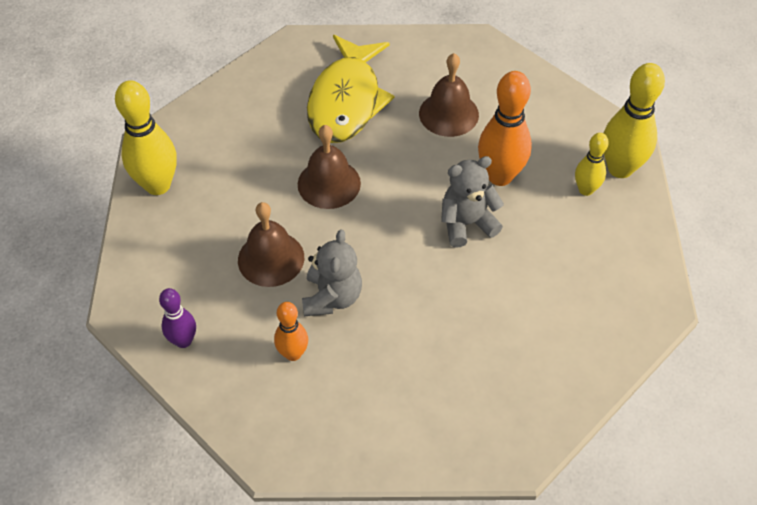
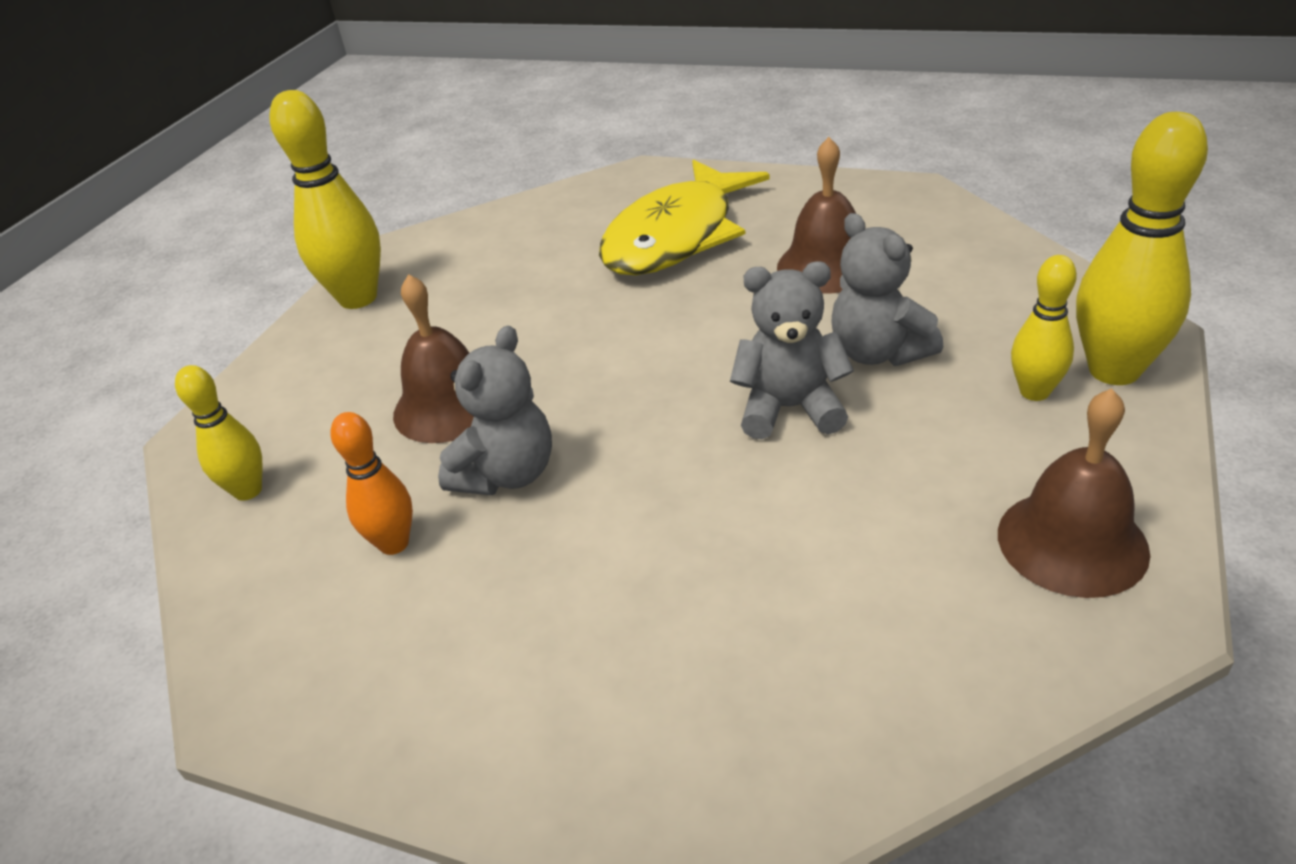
camera: 25 degrees right, 15 degrees down
(183, 341) = (248, 491): purple bowling pin -> yellow bowling pin
(329, 183) = (593, 326): brown bell -> brown bell (1072, 542)
(500, 176) = (878, 352): orange bowling pin -> grey teddy bear

